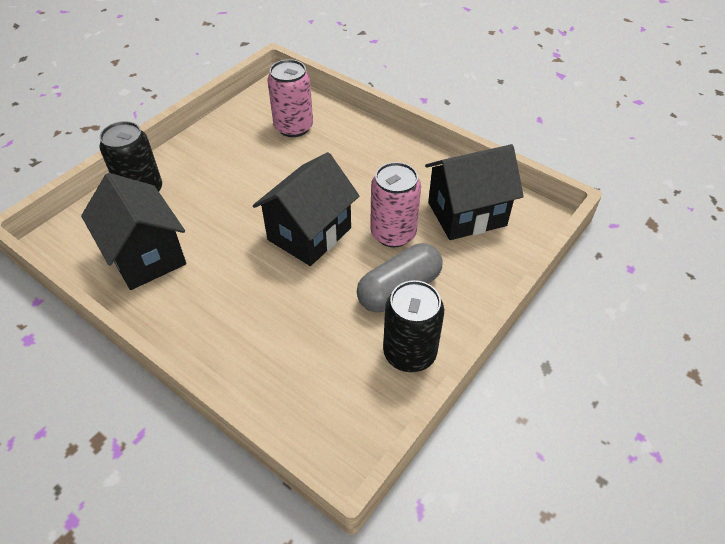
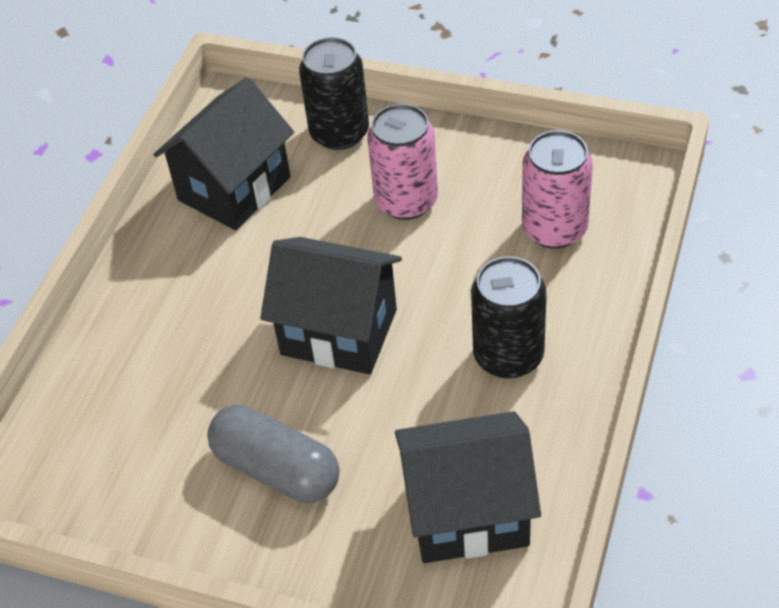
camera: 75 degrees right, 0 degrees up
(393, 233) = (381, 429): pink can -> pink can (406, 201)
(409, 353) = (171, 514): black can -> black can (508, 356)
(467, 214) = (467, 513): black house -> black house turned 60 degrees counterclockwise

